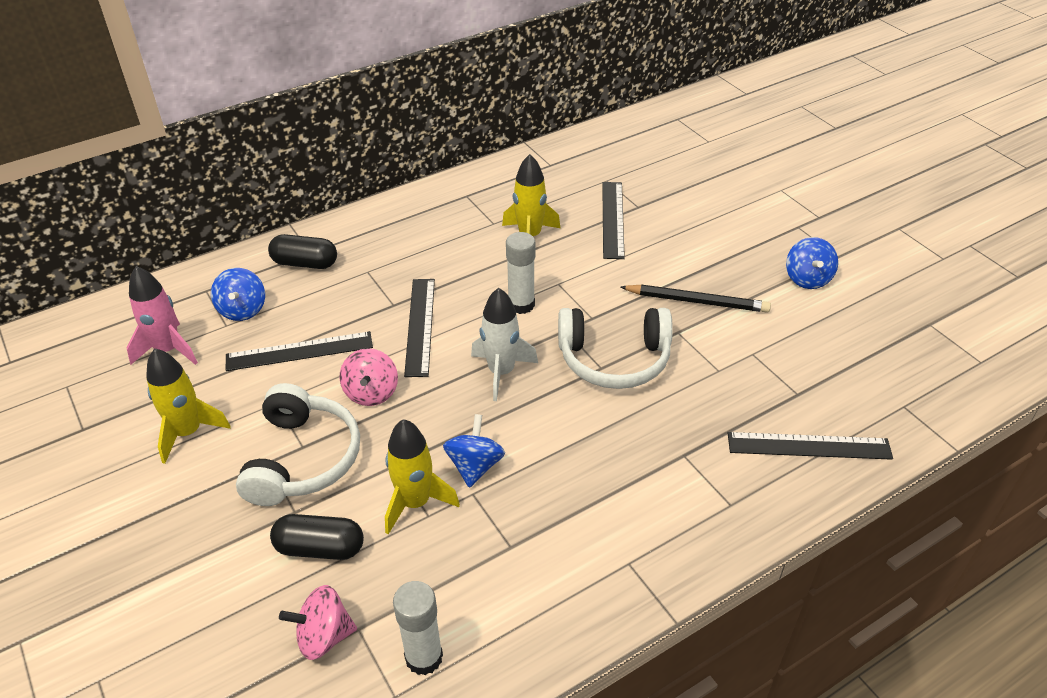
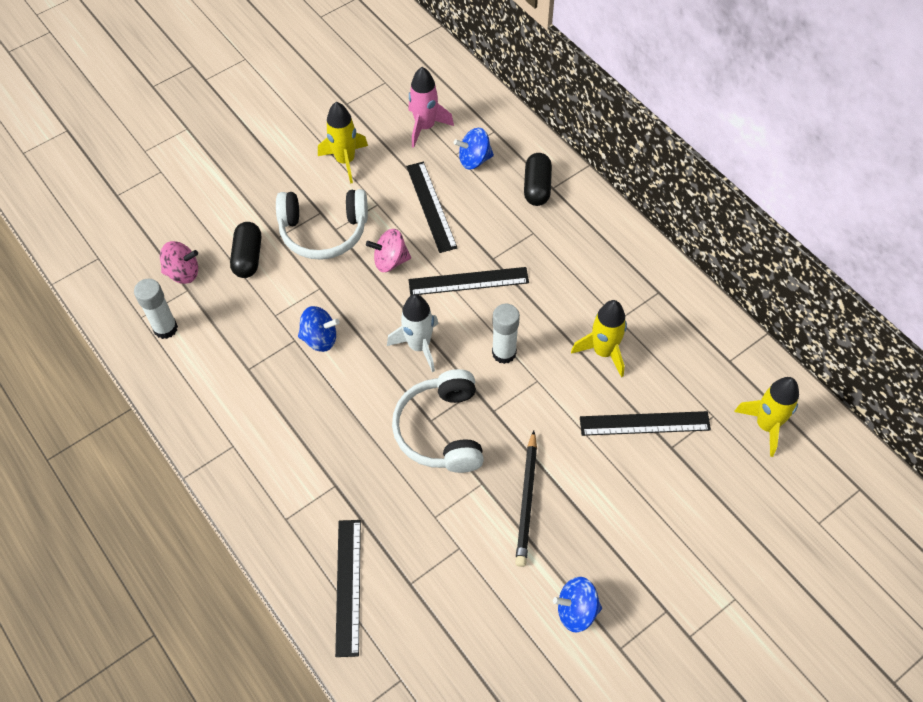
camera: 85 degrees right, 15 degrees up
(324, 636) = (183, 273): pink spinning top -> pink spinning top turned 105 degrees clockwise
(415, 502) = (286, 306): yellow rocket -> yellow rocket (766, 425)

